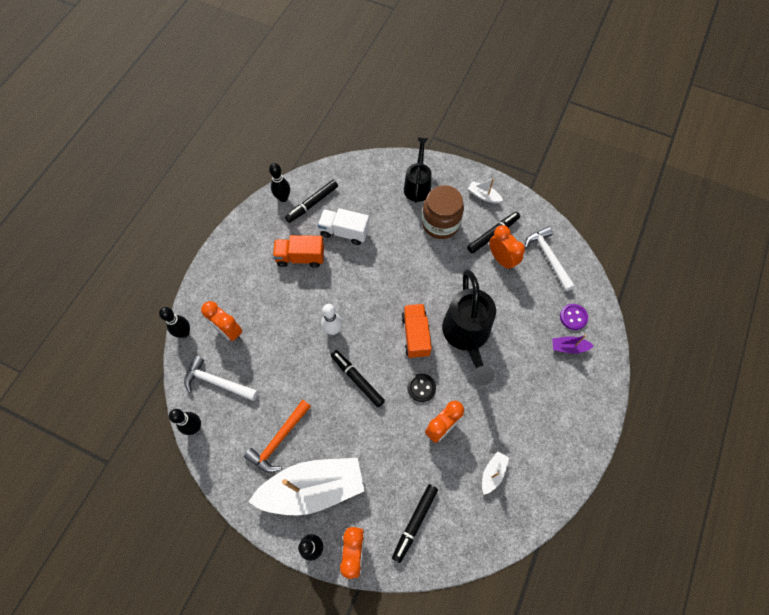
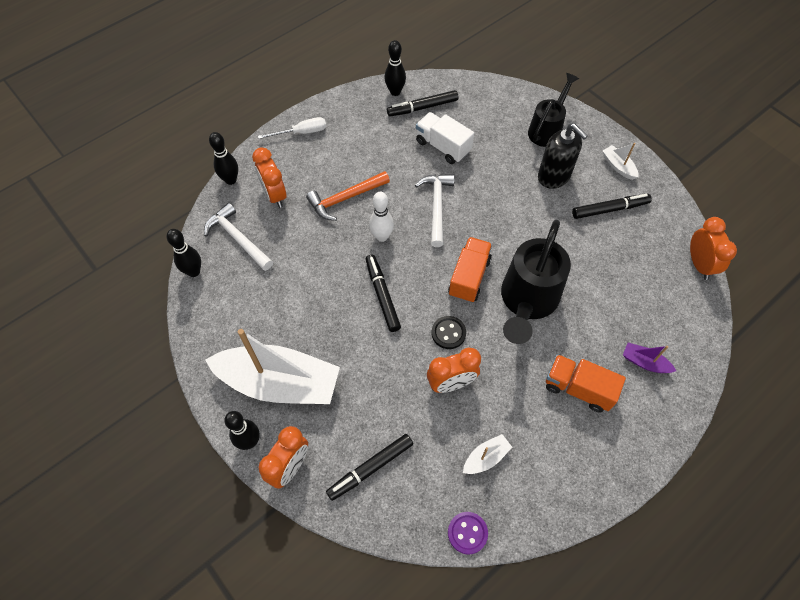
camera: 25 degrees right, 5 degrees down
(223, 265) = (301, 132): none -> white screwdriver
(279, 440) = (270, 320): orange hammer -> orange hammer (345, 199)
(300, 257) = (383, 154): orange truck -> orange truck (578, 388)
(440, 223) = (554, 176): brown jar -> black soap dispenser
(501, 259) = (607, 238): orange clock -> orange clock (699, 264)
(548, 257) = (665, 257): white hammer -> white hammer (436, 206)
(573, 317) = (666, 332): purple button -> purple button (467, 533)

